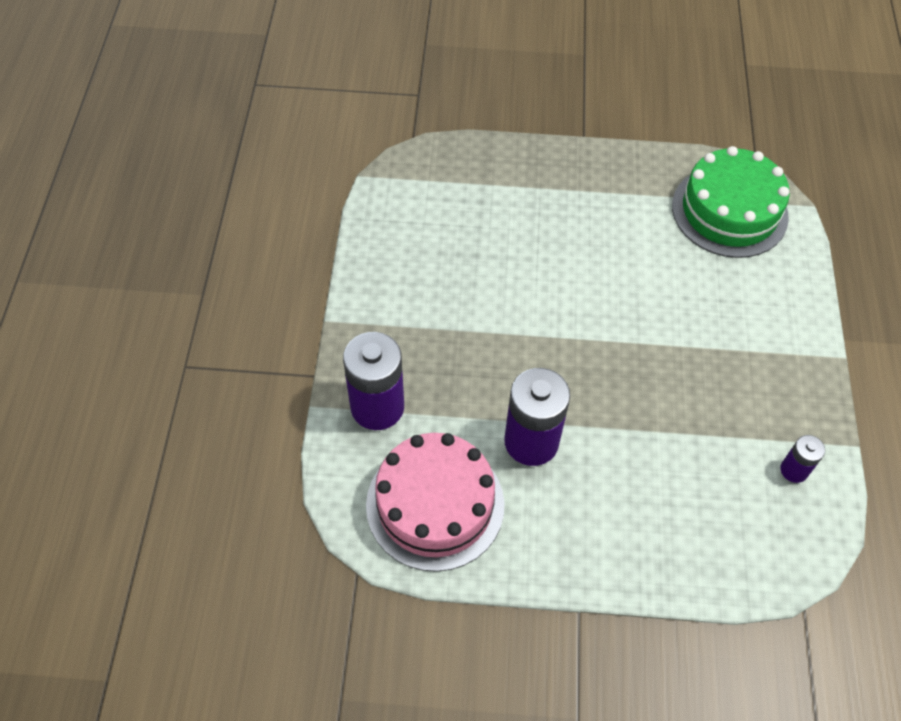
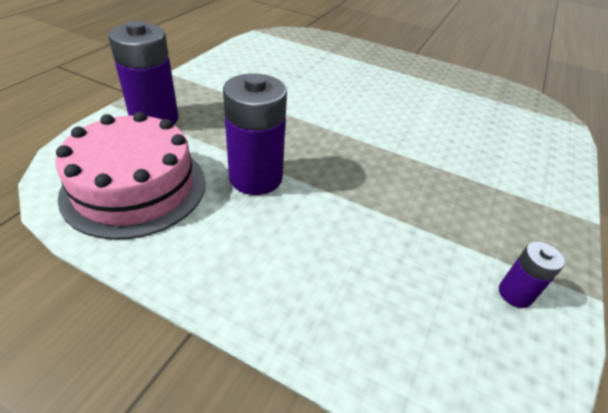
camera: 20 degrees right, 15 degrees down
(729, 211) = (510, 109): green cake -> none

